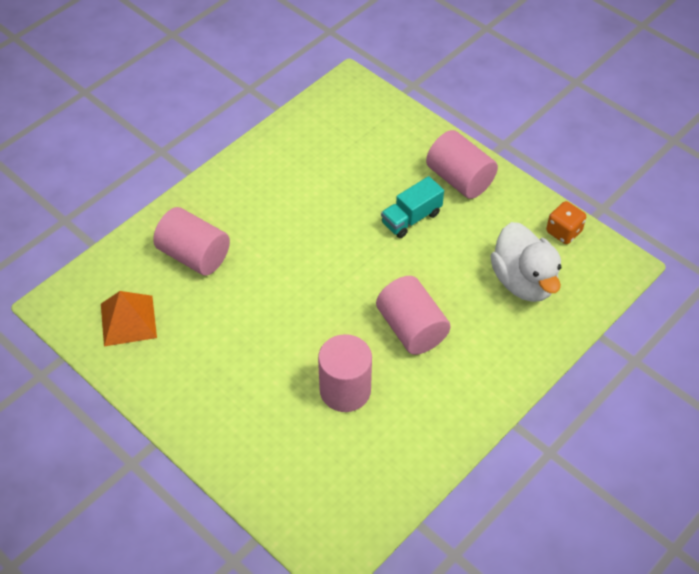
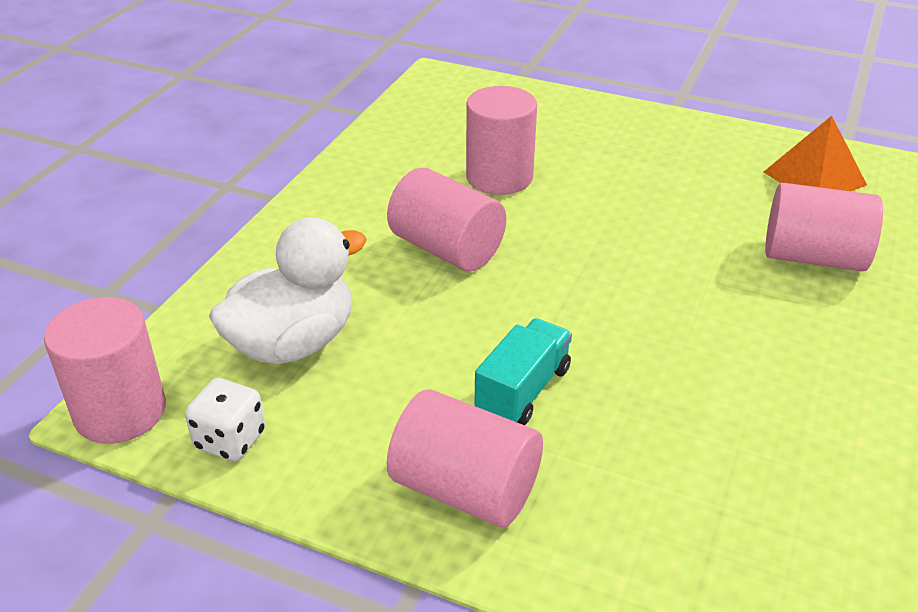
camera: 160 degrees right, 15 degrees down
(523, 281) = (293, 343): white duck -> white duck turned 90 degrees clockwise
(563, 232) = (230, 440): orange dice -> white dice
(619, 263) = (120, 411): none -> pink cylinder

